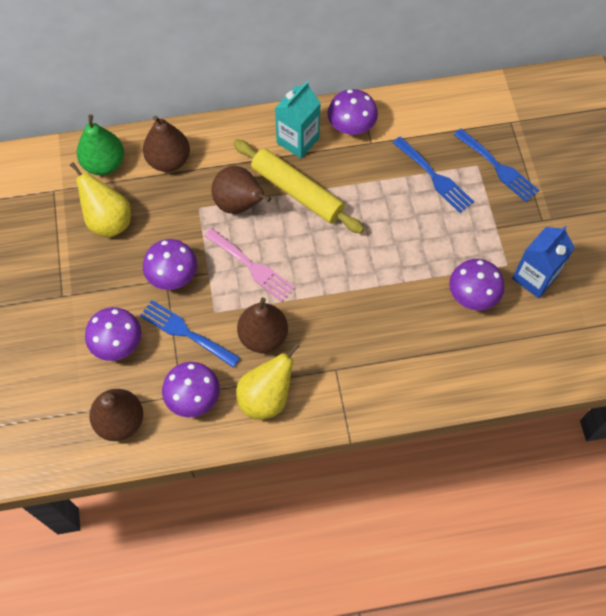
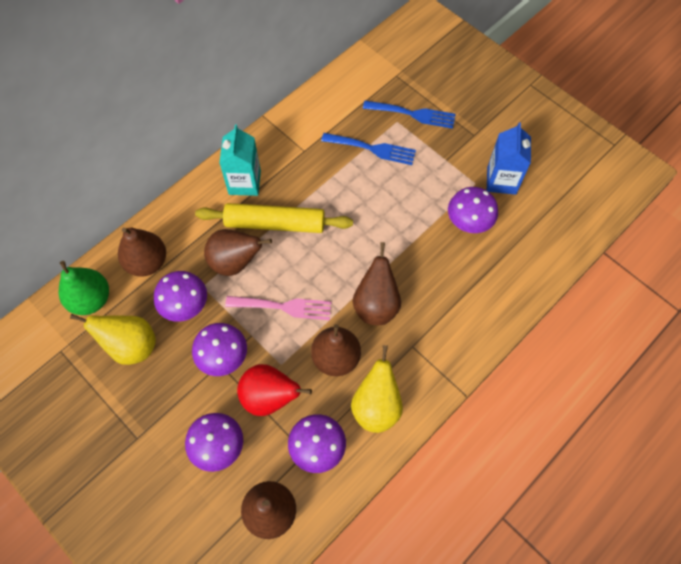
camera: 35 degrees left, 0 degrees up
(186, 332) = (270, 397): blue fork -> red pear
(331, 315) = (376, 305): none -> brown pear
(351, 127) = (279, 147): purple mushroom -> purple mushroom (185, 305)

